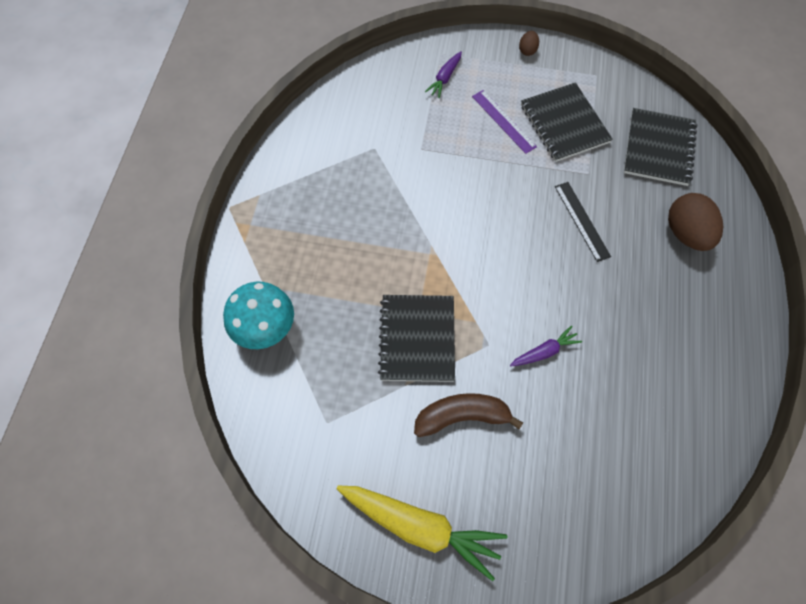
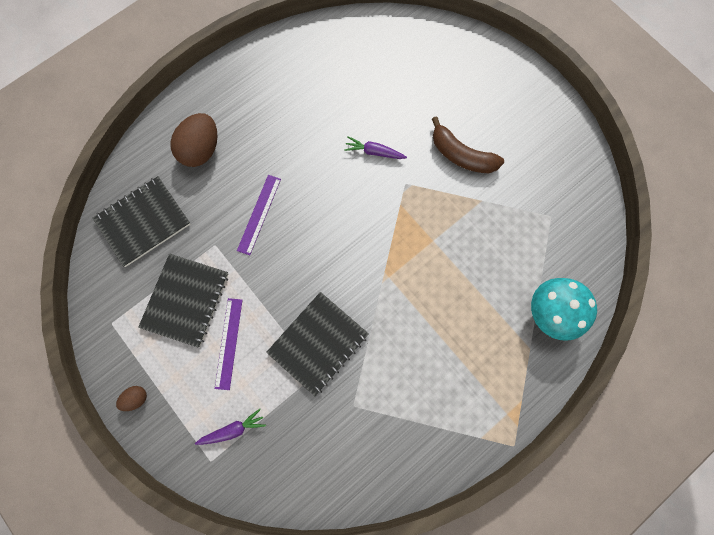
camera: 140 degrees left, 10 degrees up
(417, 339) = (449, 223): black notebook -> black notebook (318, 343)
(420, 526) = (536, 118): yellow carrot -> none
(581, 221) = (259, 214): black ruler -> purple ruler

